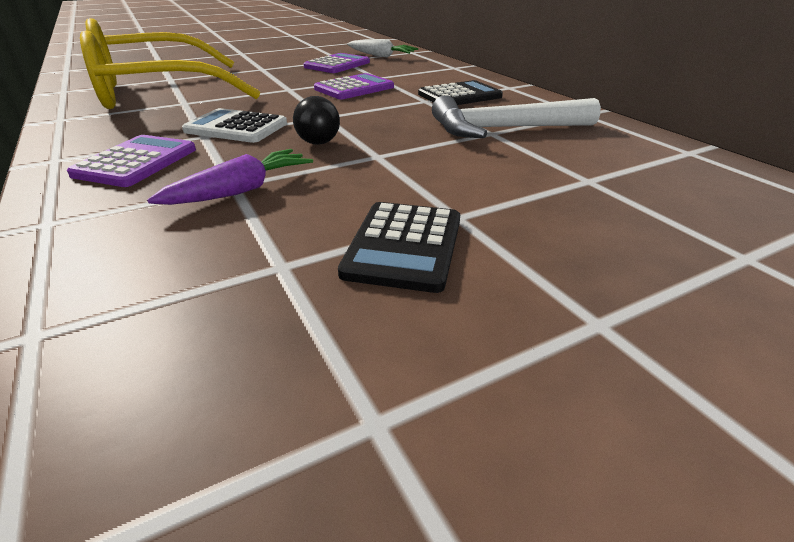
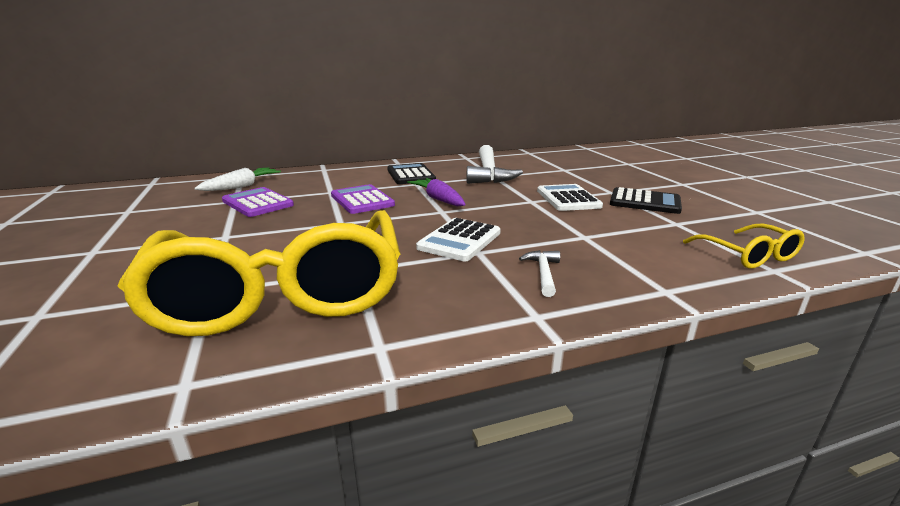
camera: 80 degrees left, 10 degrees down
(104, 320) = (748, 255): none -> yellow glasses
(136, 162) = (543, 273): purple calculator -> white hammer
(240, 190) = (593, 234): purple carrot -> purple carrot (438, 199)
(318, 143) = (505, 214): black ball -> none
(397, 179) = (568, 199): none -> white calculator

